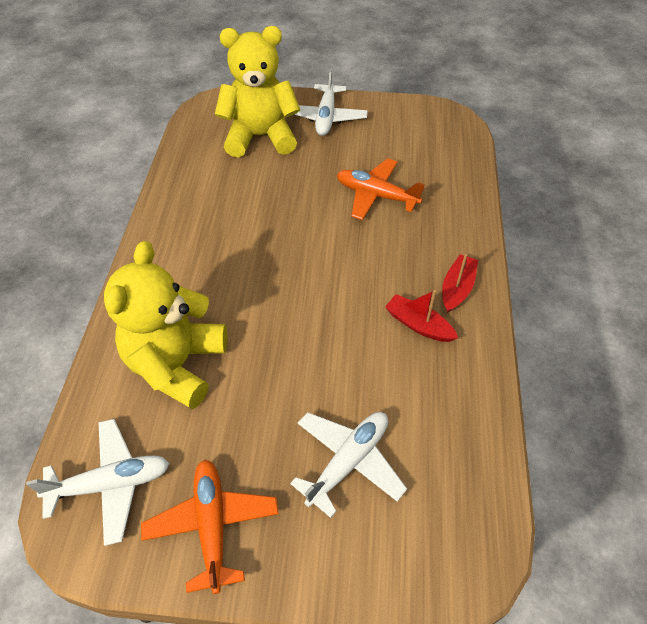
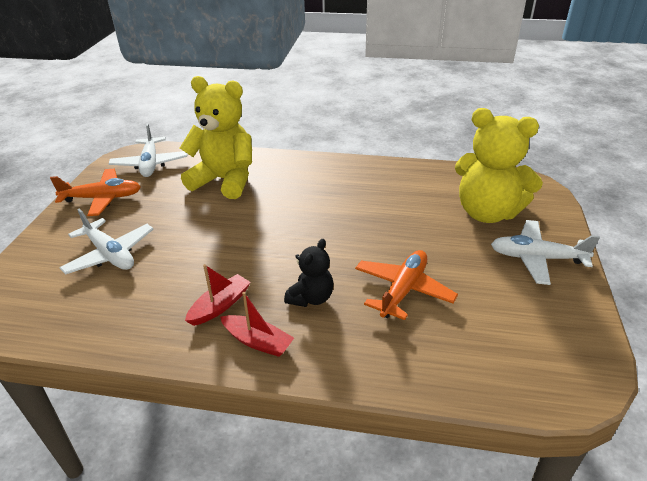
camera: 95 degrees right, 15 degrees down
(260, 137) = (487, 212): yellow teddy bear -> yellow teddy bear turned 120 degrees clockwise
(396, 256) = (311, 298): none -> black teddy bear

